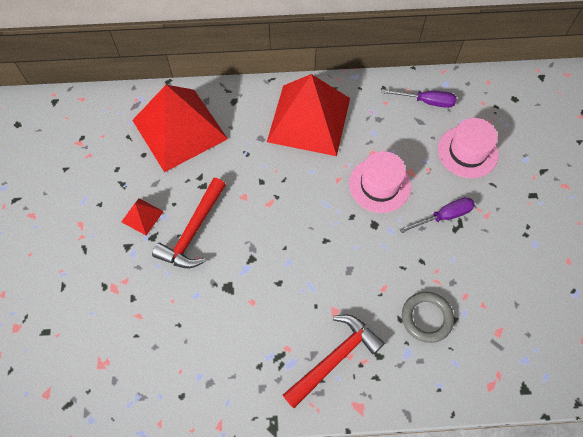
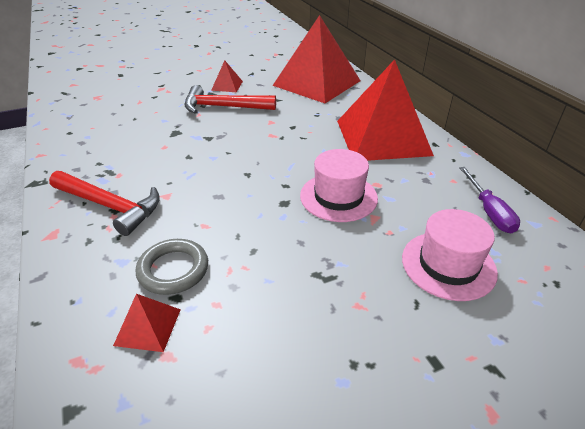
camera: 70 degrees right, 25 degrees down
(444, 216) = (329, 259): purple screwdriver -> none
(474, 341) = (148, 327): none -> red pyramid

